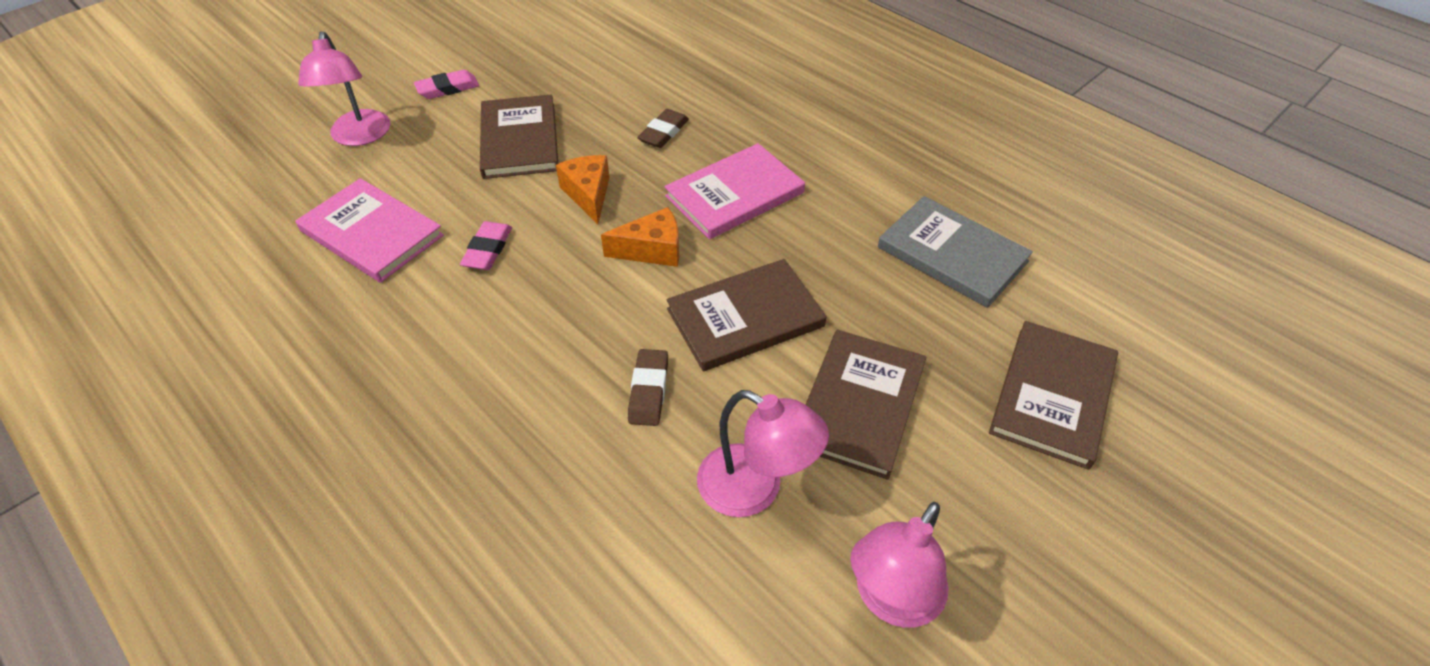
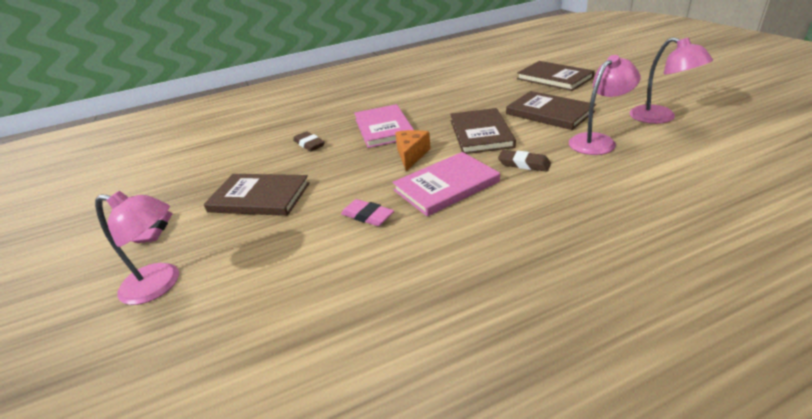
camera: 65 degrees left, 15 degrees down
(371, 233) = (303, 277): pink book -> pink book (446, 186)
(588, 194) = (344, 173): orange cheese -> none
(952, 254) = (464, 85): grey book -> none

